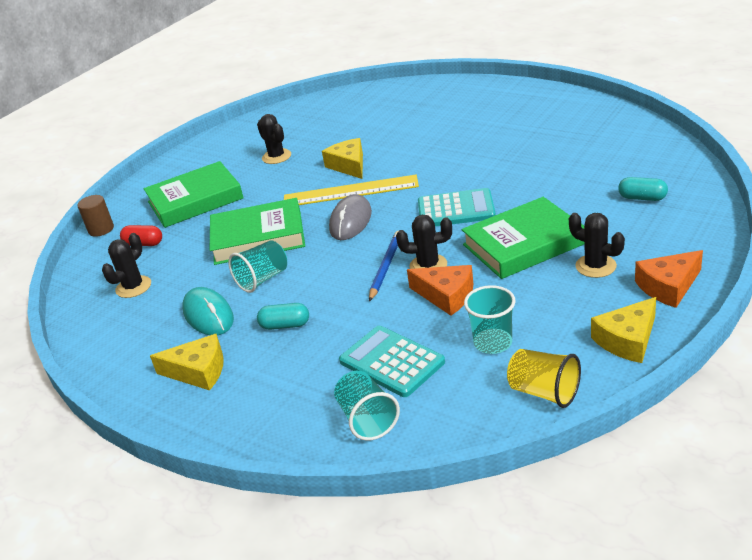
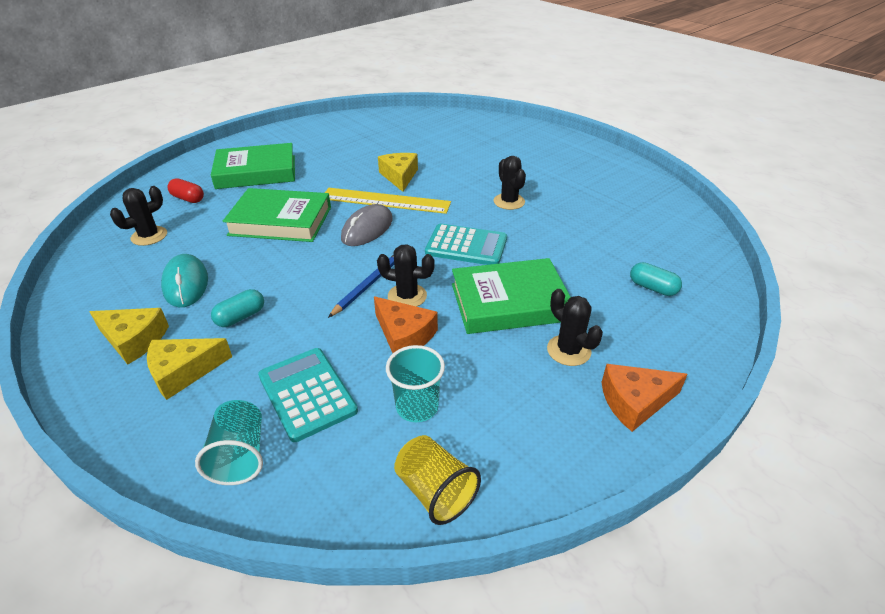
camera: 10 degrees right, 5 degrees up
(101, 229) = (167, 176): brown cylinder -> none
(263, 279) = (255, 263): turquoise cup -> none
(276, 157) = (346, 152): black cactus -> black cactus (509, 202)
(285, 325) = (241, 317): turquoise capsule -> turquoise capsule turned 60 degrees counterclockwise
(627, 340) = (559, 455): yellow cheese -> yellow cheese (184, 372)

